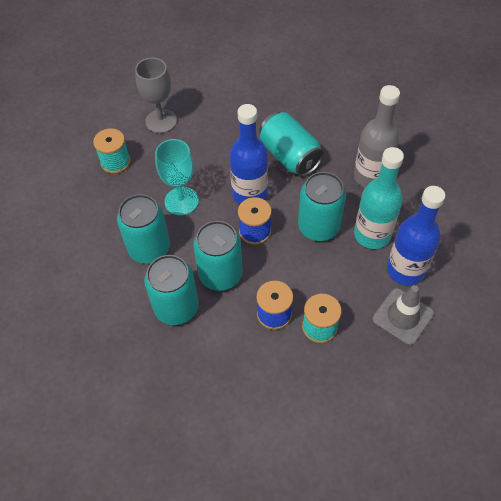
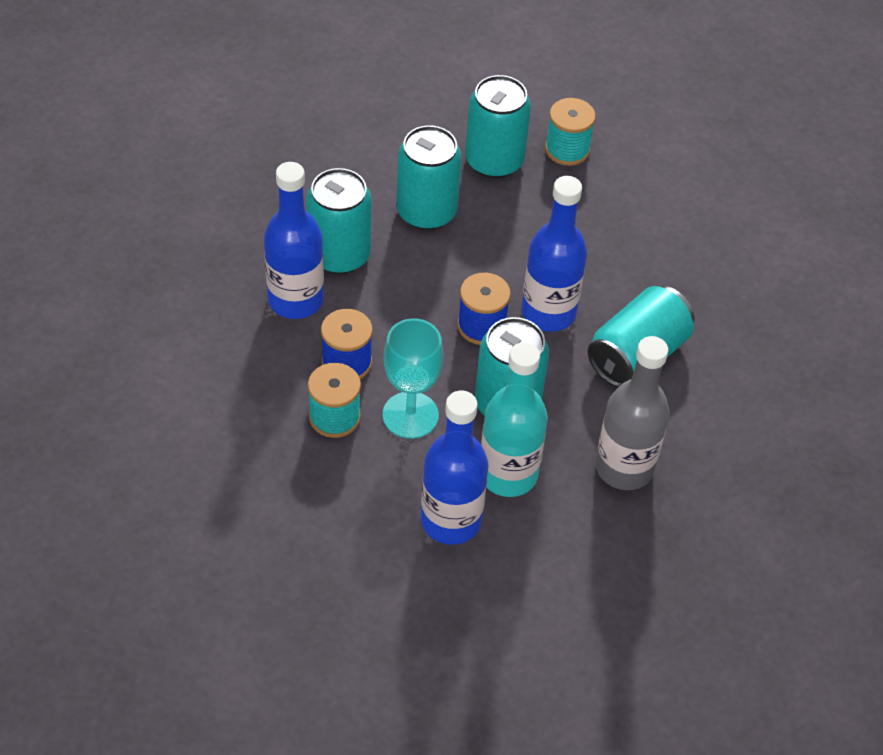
camera: 75 degrees right, 5 degrees down
(161, 121) = (661, 187): grey goblet -> none
(181, 201) = (515, 234): turquoise goblet -> turquoise goblet (410, 415)
(212, 341) = (295, 300): none -> blue bottle
(220, 274) = (399, 295): turquoise can -> turquoise can (494, 161)
(402, 316) = (368, 519): grey traffic cone -> none

